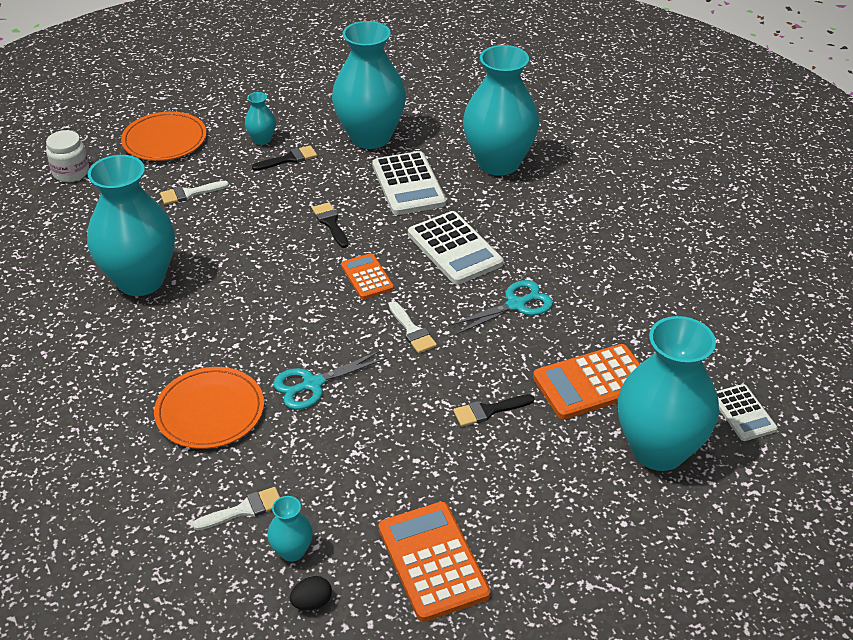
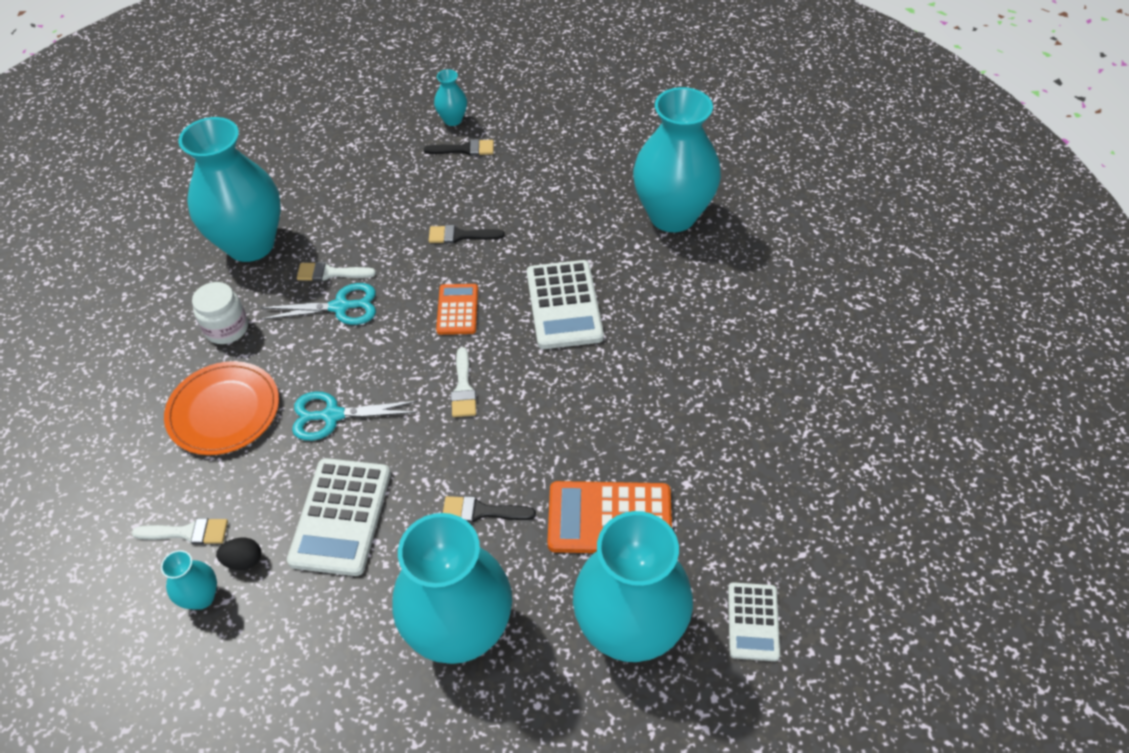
camera: 25 degrees right, 10 degrees up
(71, 172) = (261, 107): white jar -> white jar (227, 328)
(164, 140) = (363, 95): orange plate -> none
(189, 193) = (350, 161): white brush -> white brush (330, 273)
(312, 602) = (184, 663): black egg -> black egg (244, 561)
(330, 223) = (460, 235): black brush -> black brush turned 90 degrees counterclockwise
(370, 137) = (559, 146): turquoise vase -> turquoise vase (460, 631)
(408, 184) = (563, 213): white calculator -> white calculator (341, 516)
(433, 561) = (320, 666): orange calculator -> none
(516, 305) = (586, 394): turquoise scissors -> turquoise scissors (340, 307)

